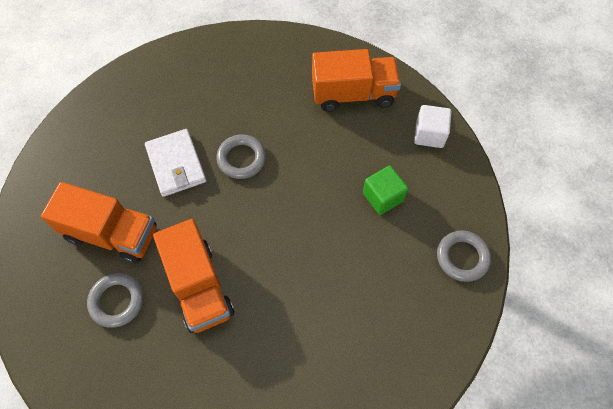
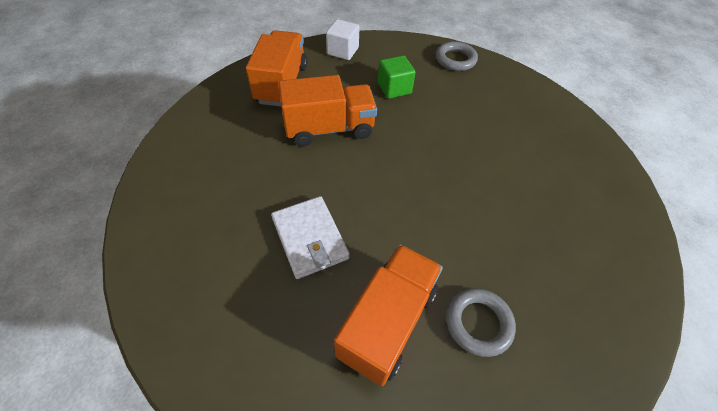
camera: 80 degrees left, 10 degrees down
(176, 164) = (310, 239): white wallet -> white wallet turned 75 degrees clockwise
(199, 286) = (466, 236): orange truck -> orange truck (329, 128)
(241, 159) = (323, 177): grey ring -> none

